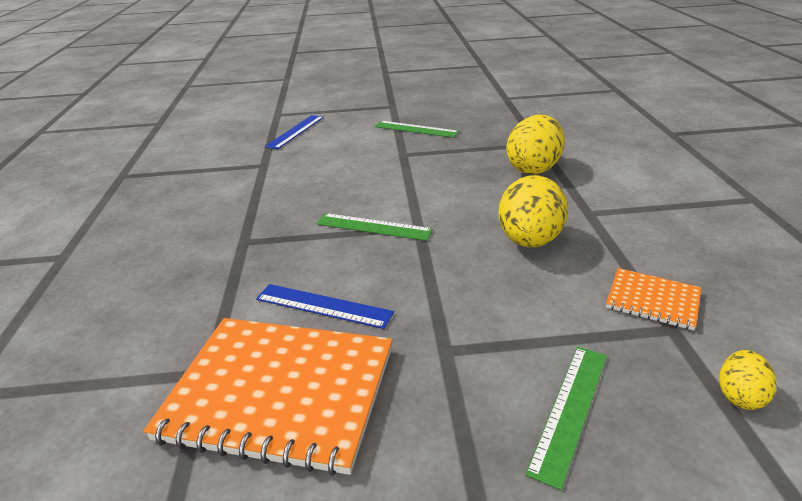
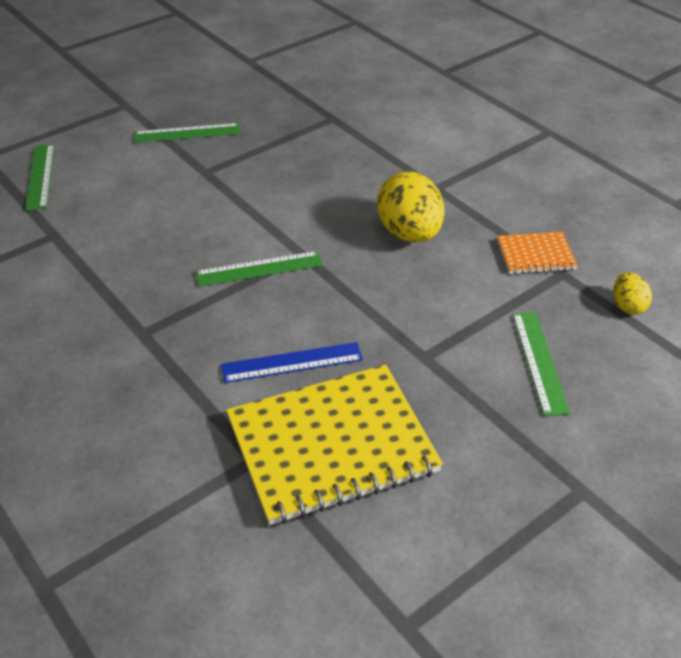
camera: 35 degrees left, 10 degrees up
(280, 393) = (331, 445): orange notebook -> yellow notebook
(295, 131) = (40, 176): blue ruler -> green ruler
(533, 168) = (352, 151): yellow egg -> none

